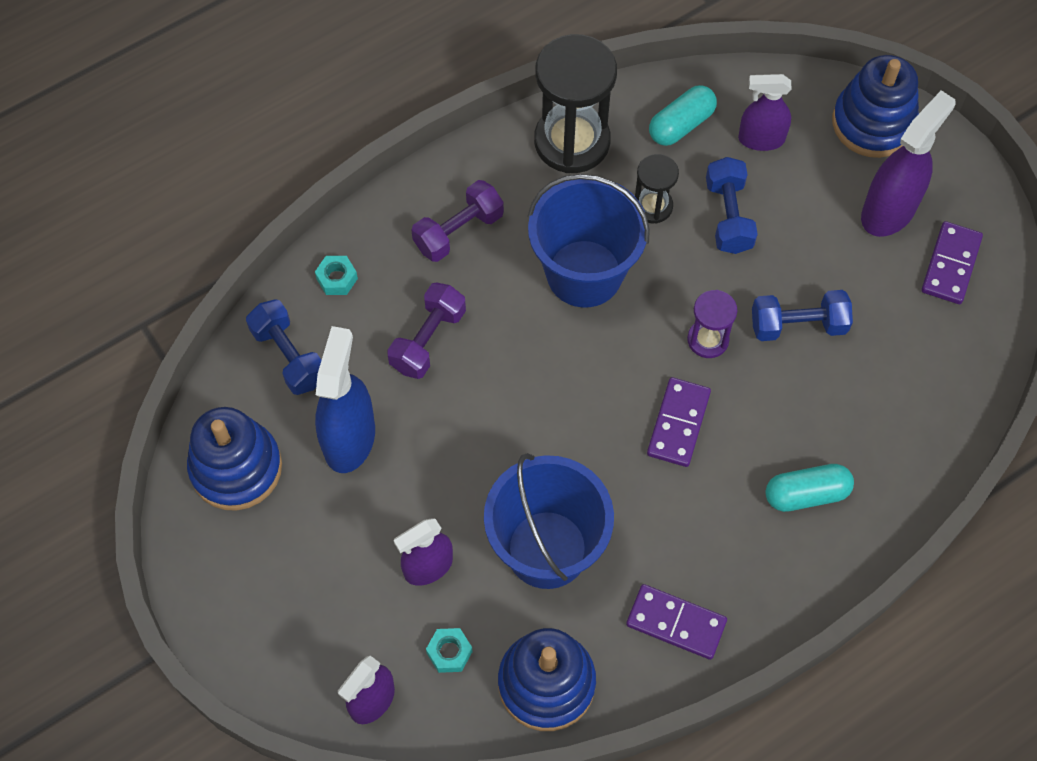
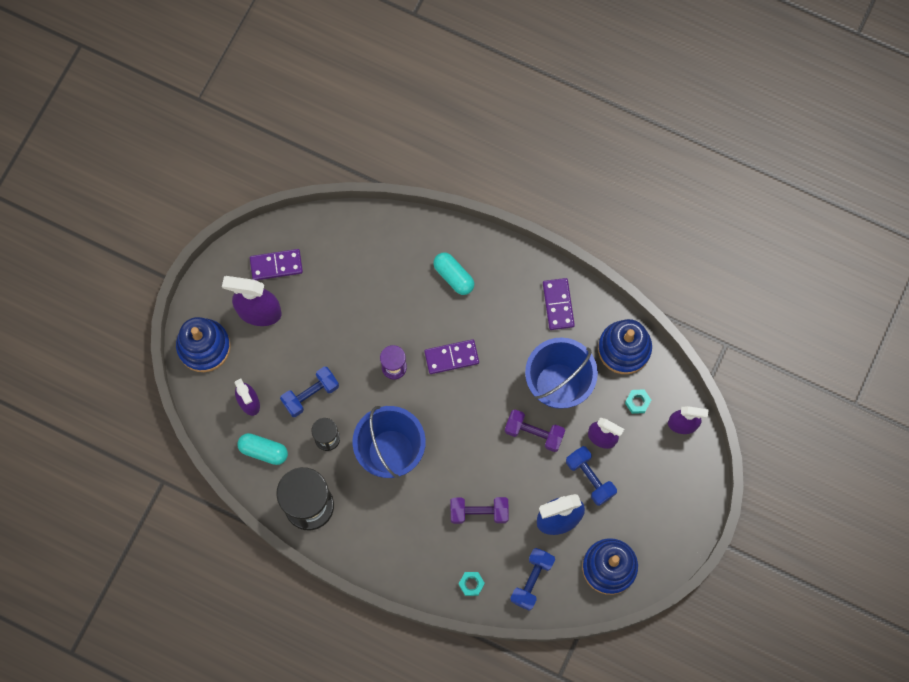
camera: 120 degrees left, 10 degrees up
(458, 231) = (403, 535): purple dumbbell -> purple dumbbell (534, 433)
(798, 325) = (358, 326): blue dumbbell -> blue dumbbell (590, 478)

